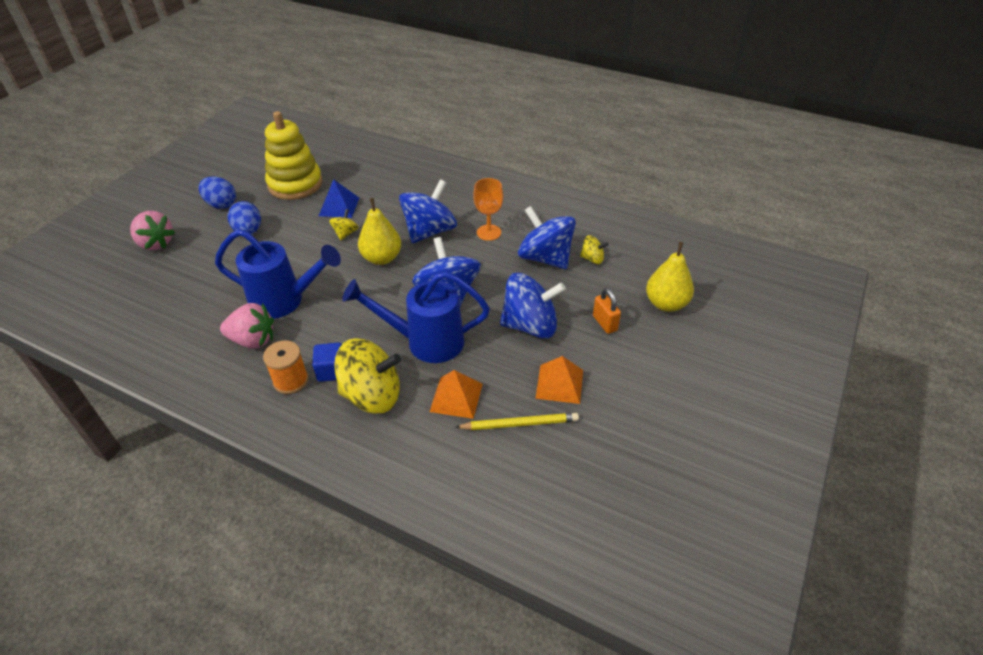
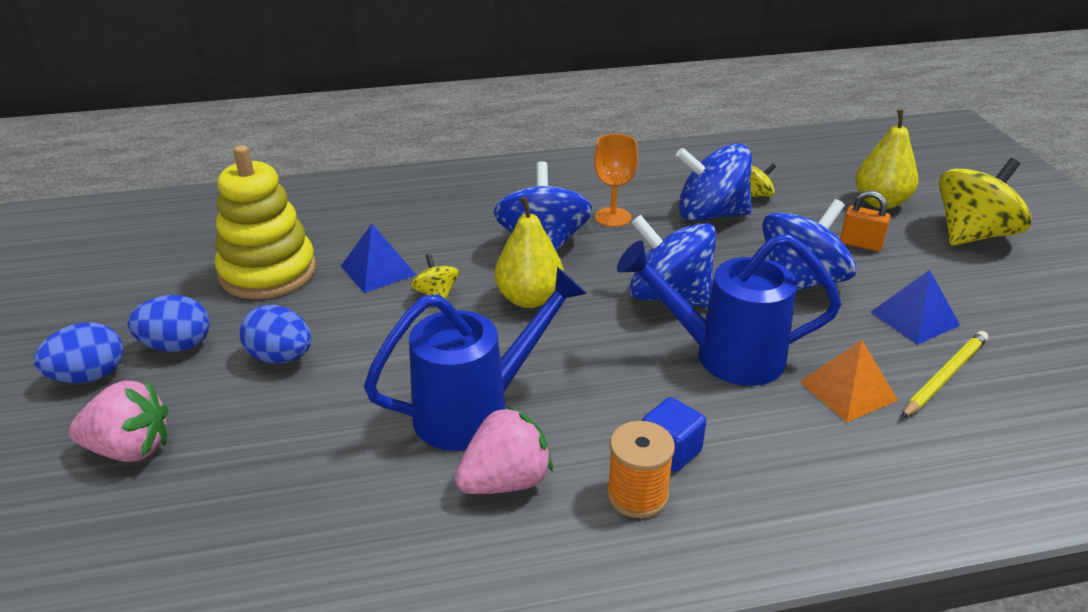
camera: 40 degrees left, 10 degrees down
(179, 202) = (89, 376): none -> blue egg
(372, 395) = (760, 446): yellow spinning top -> yellow spinning top (972, 235)
(426, 342) = (725, 356): blue watering can -> blue watering can turned 45 degrees clockwise
(559, 384) = (914, 318): orange pyramid -> blue pyramid

